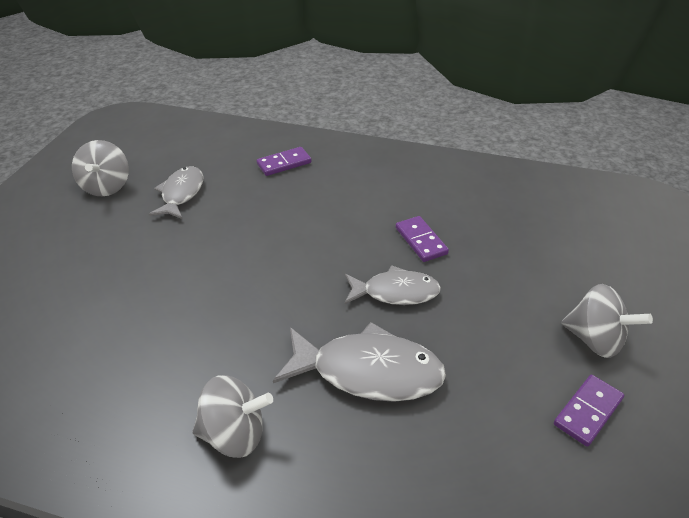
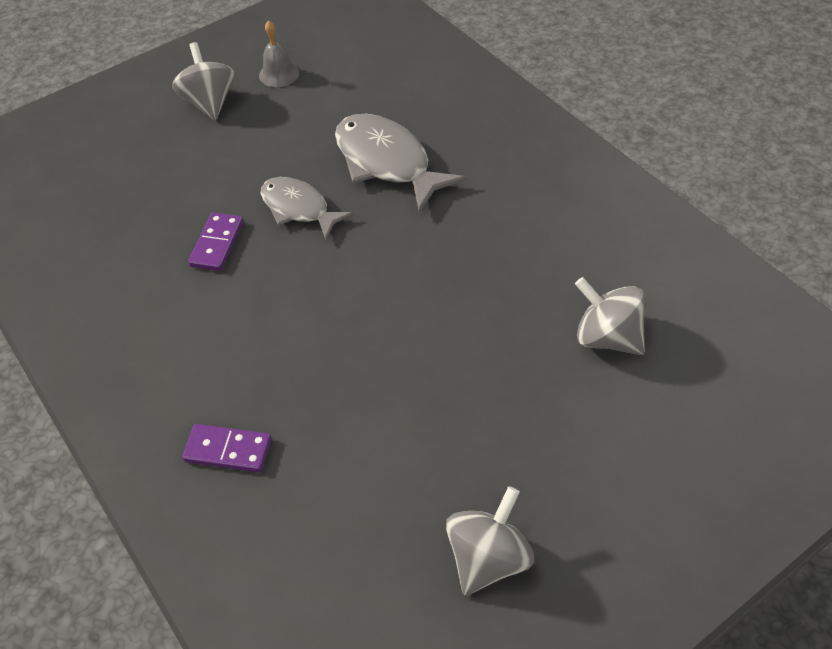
camera: 140 degrees left, 10 degrees up
(181, 194) = (397, 472): grey fish -> none
(234, 434) = (516, 171): grey spinning top -> grey spinning top (607, 337)
(588, 412) = (279, 74): purple domino -> grey bell

